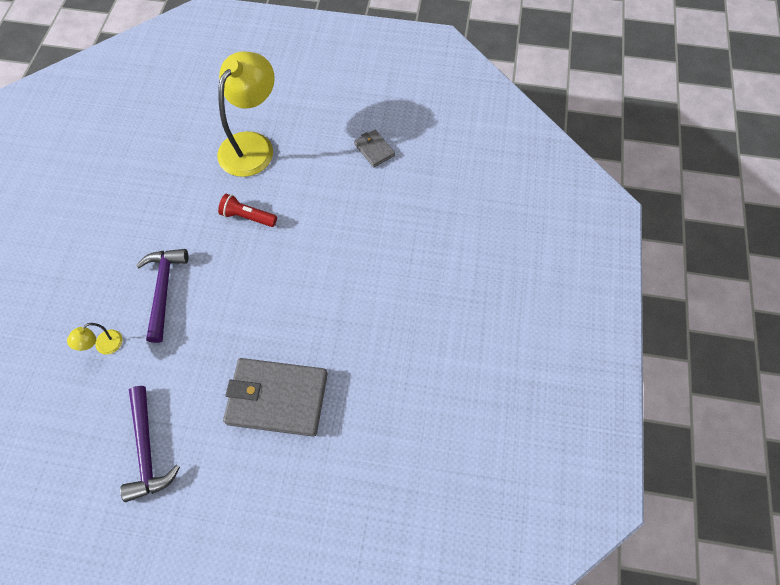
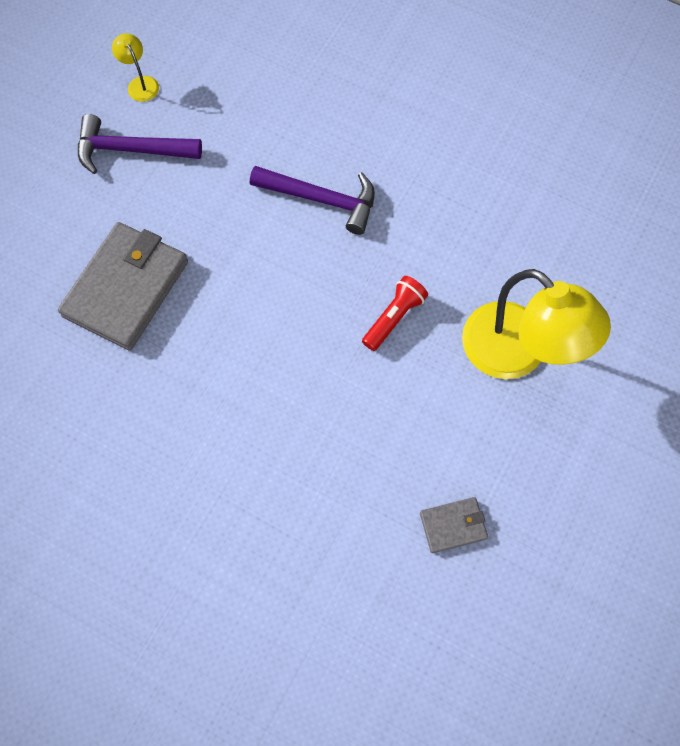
camera: 110 degrees right, 5 degrees up
(104, 346) = (272, 128): yellow lamp -> yellow lamp (140, 83)

